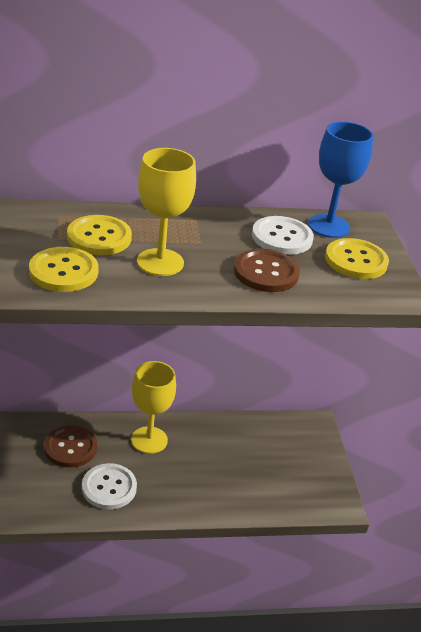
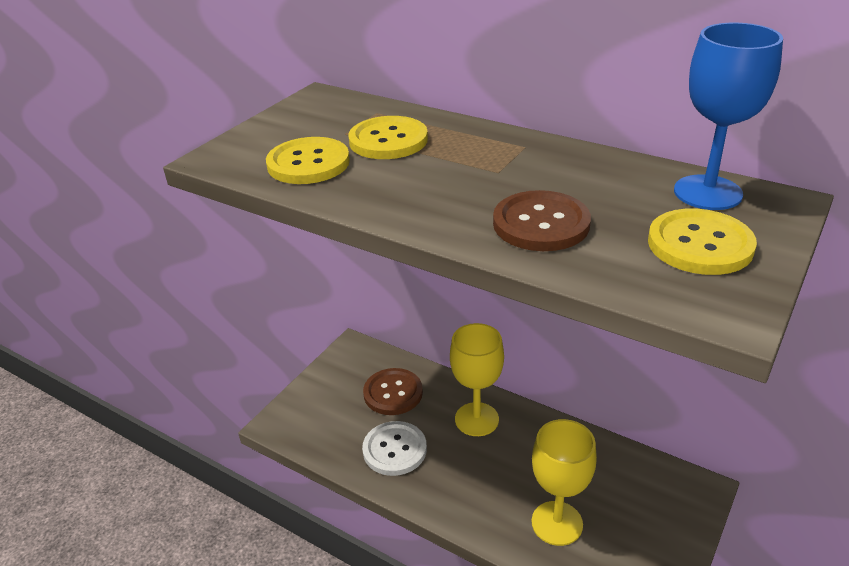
camera: 45 degrees right, 0 degrees up
(160, 262) = (421, 180): yellow goblet -> yellow goblet (557, 523)
(282, 237) = (616, 190): white button -> none

